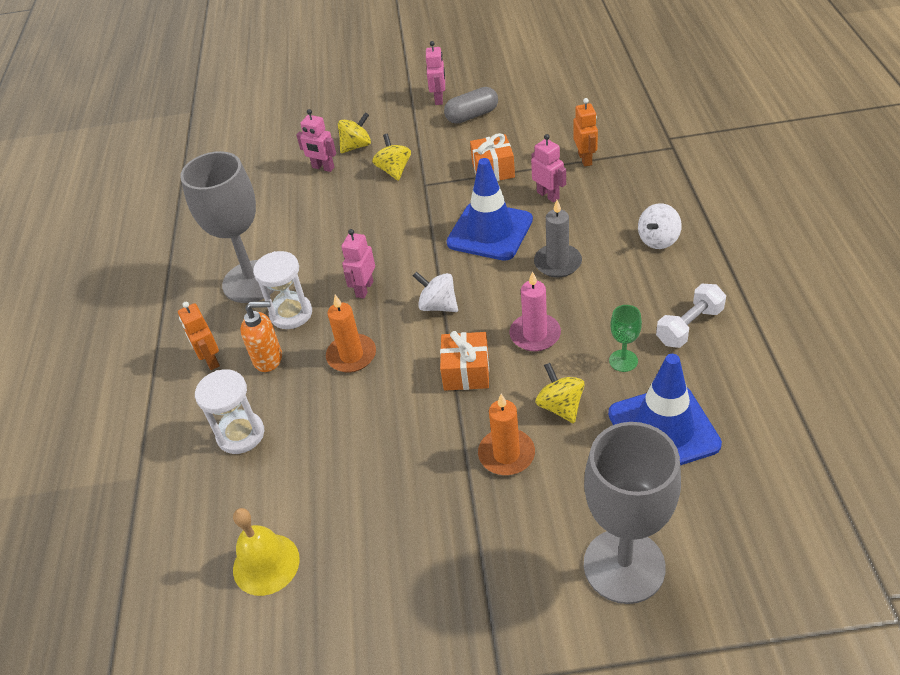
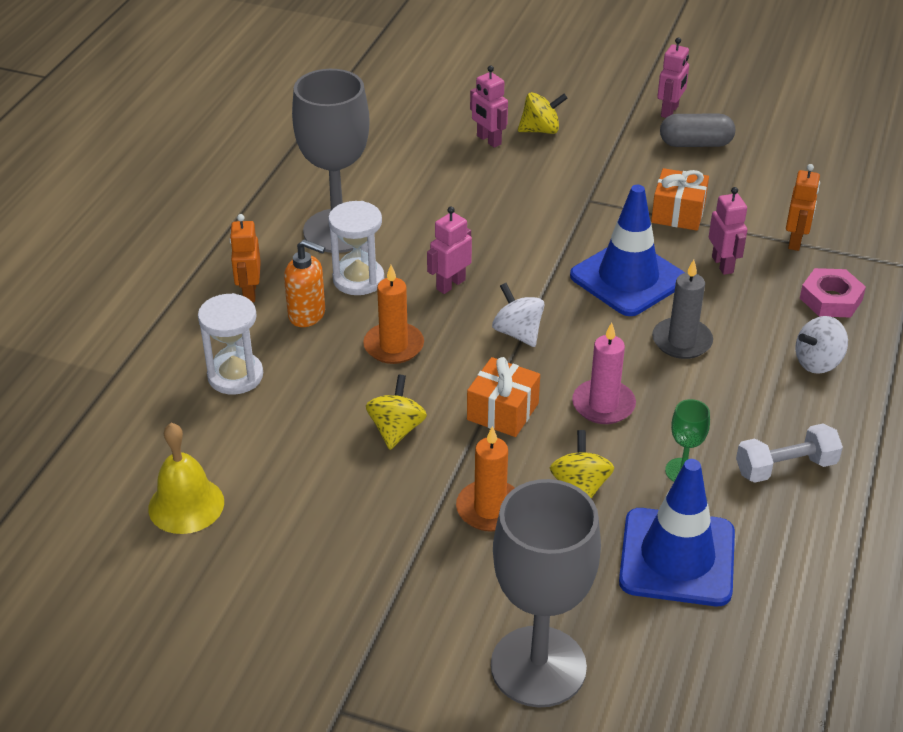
camera: 20 degrees right, 5 degrees down
(394, 170) = (565, 172): yellow spinning top -> yellow spinning top (396, 430)
(636, 191) = (831, 299): none -> pink nut

